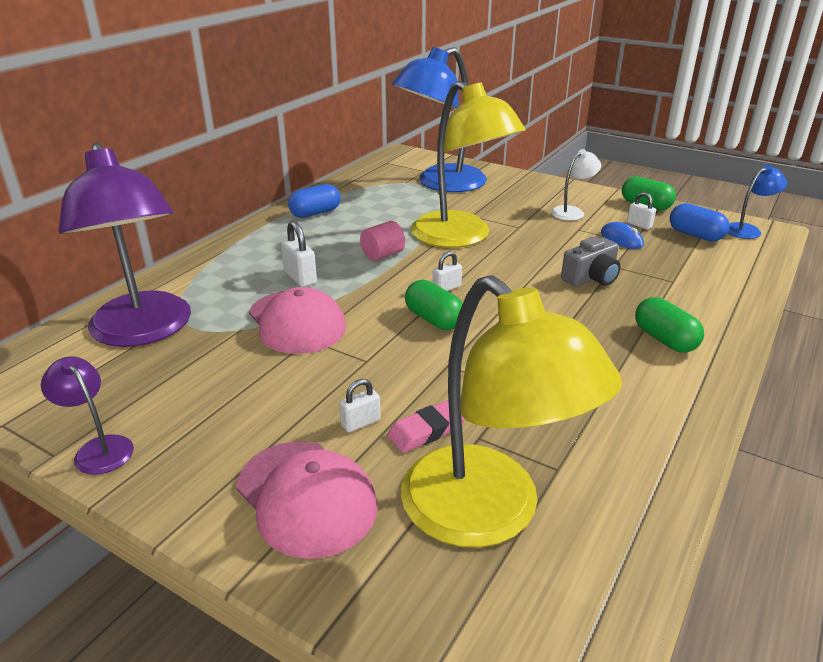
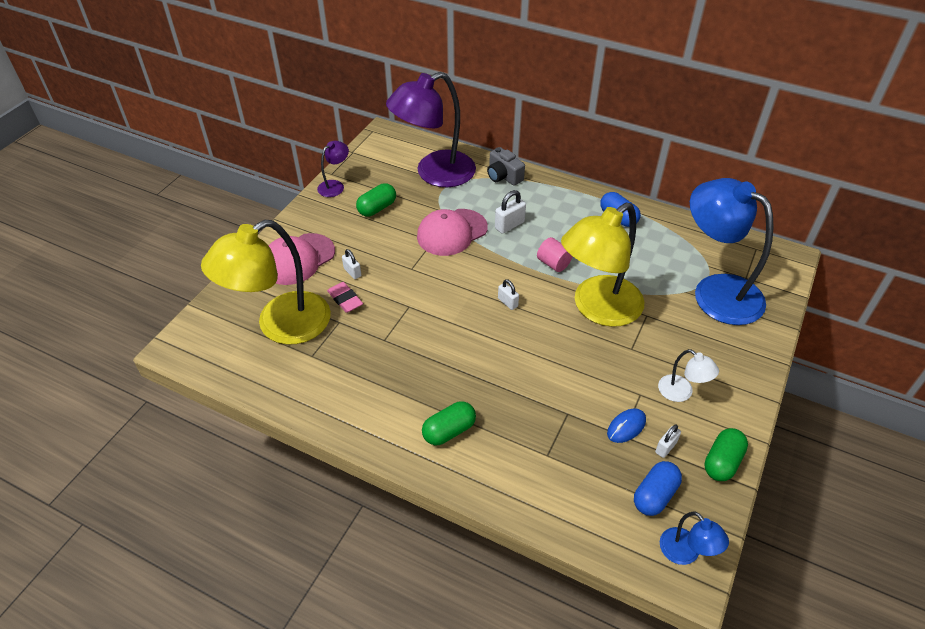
camera: 85 degrees right, 15 degrees up
(434, 319) = (462, 297): green capsule -> green capsule (377, 208)
(591, 278) = (541, 394): grey camera -> grey camera (503, 176)

